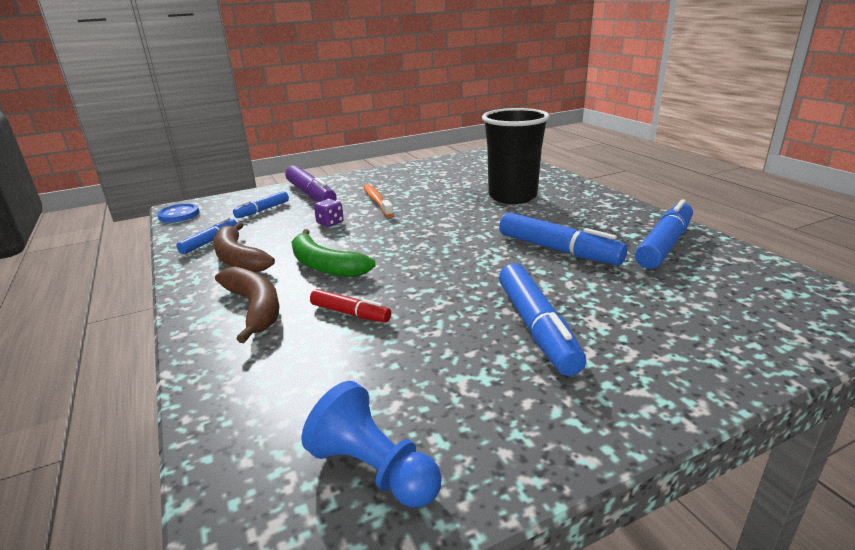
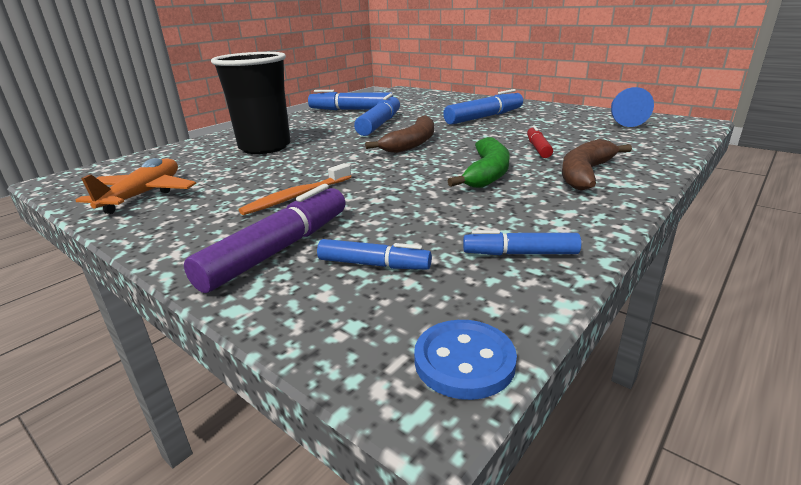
camera: 115 degrees left, 0 degrees up
(238, 258) = (530, 214): brown banana -> brown banana (412, 143)
(330, 223) = (387, 200): purple dice -> none
(436, 169) = (144, 195): none -> orange plane

